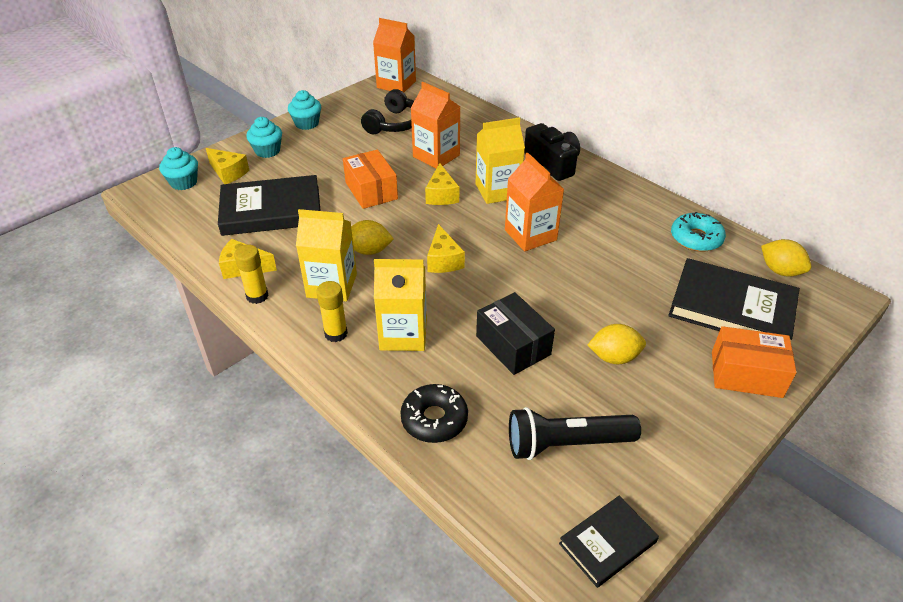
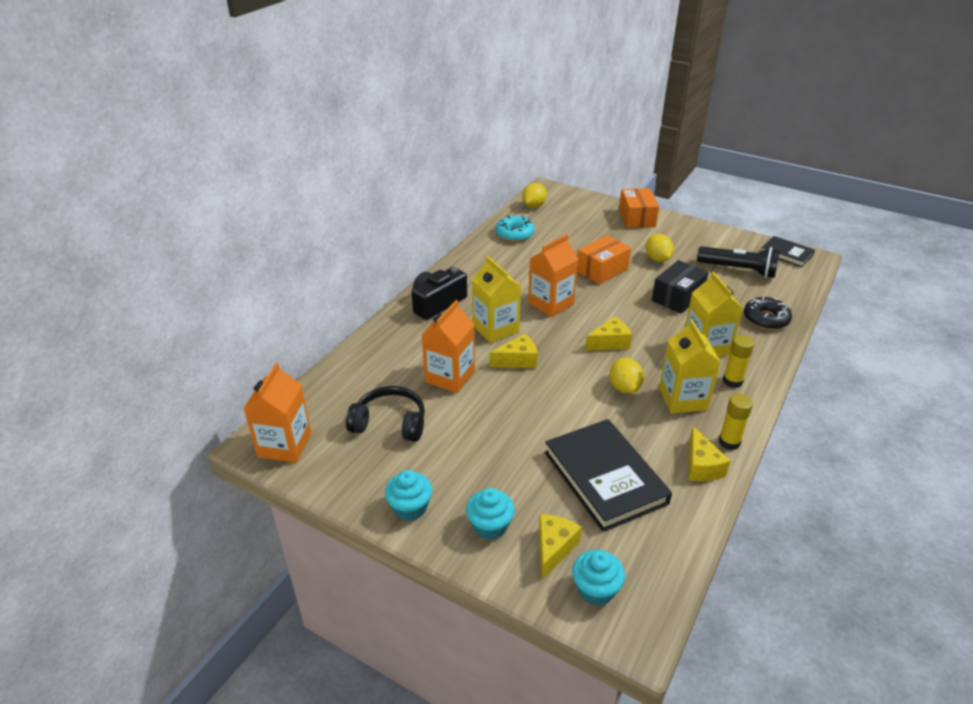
camera: 105 degrees left, 5 degrees down
(371, 191) = (532, 409): orange box -> orange box (602, 270)
(566, 444) = (738, 270): black flashlight -> black flashlight turned 45 degrees counterclockwise
(731, 308) = (581, 222): black book -> none

